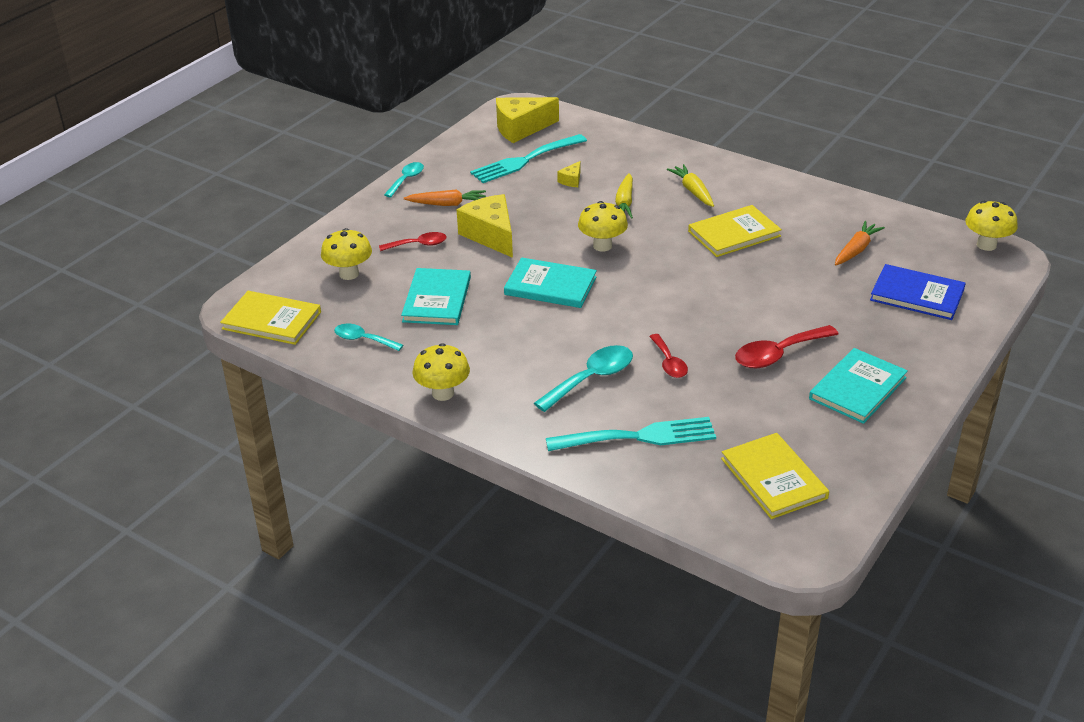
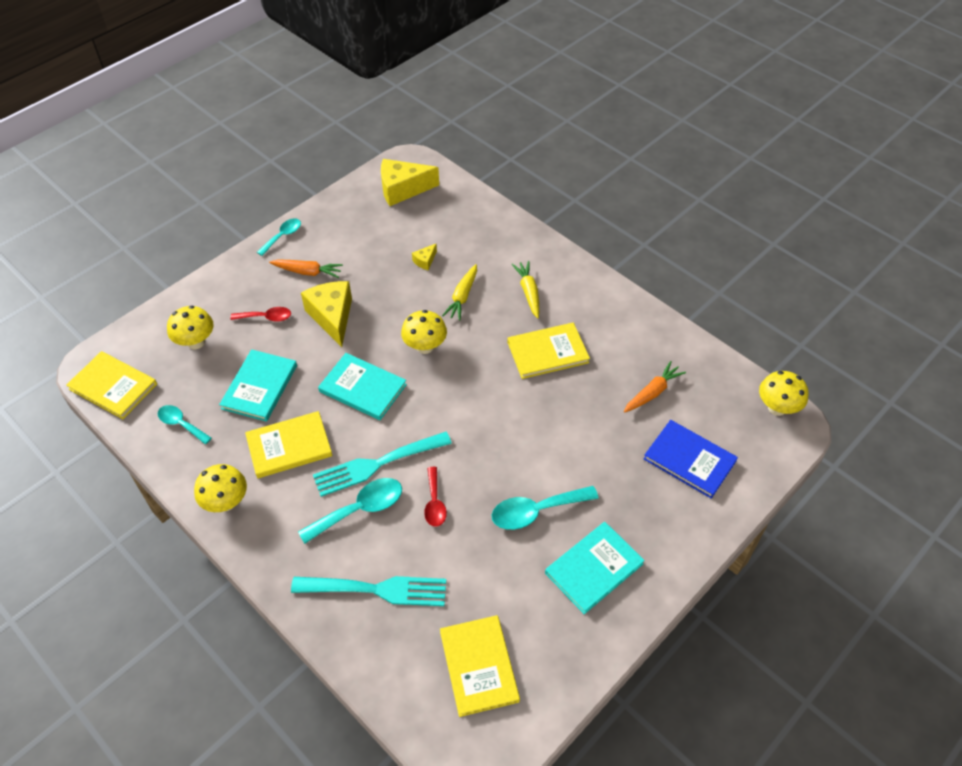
camera: 10 degrees right, 15 degrees up
(491, 341) = (289, 446): none -> yellow book
(525, 160) = (392, 229): turquoise fork -> turquoise fork (376, 464)
(778, 354) = (536, 511): red spoon -> turquoise spoon

